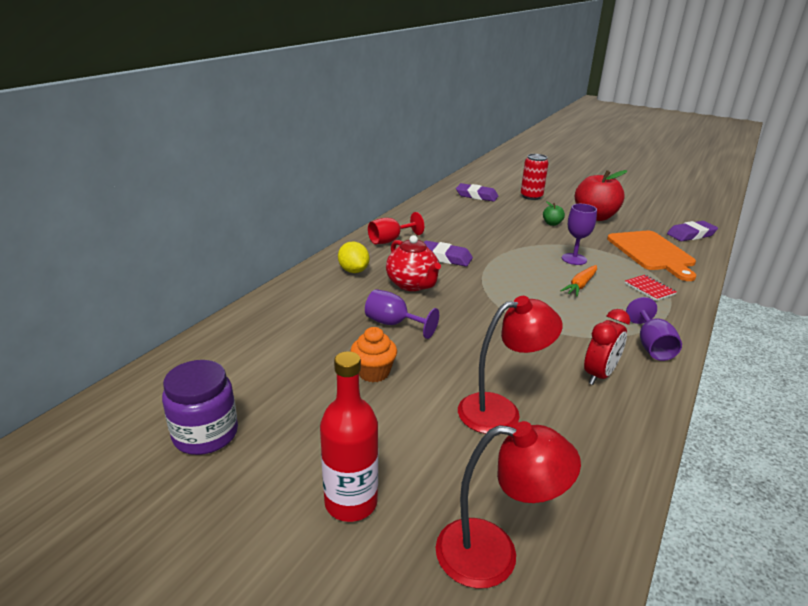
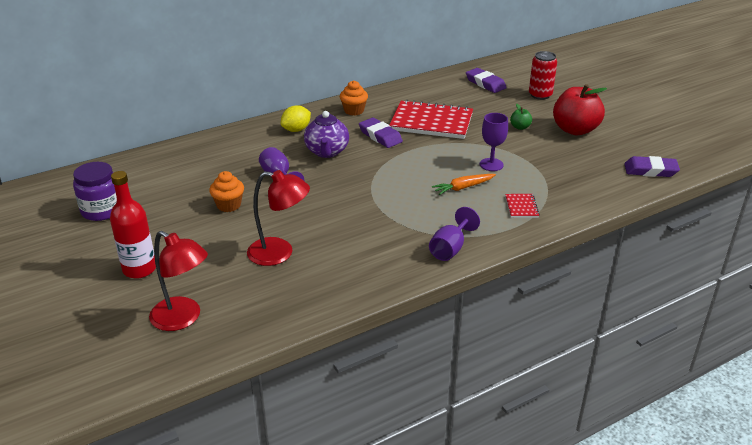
camera: 30 degrees right, 5 degrees up
(353, 271) = (296, 130): yellow lemon -> yellow lemon turned 45 degrees clockwise
(390, 240) = (354, 111): red goblet -> orange cupcake
(412, 284) = (327, 152): red teapot -> purple teapot
(475, 235) = (431, 122): none -> red notebook
(599, 375) = (378, 254): red clock -> none
(652, 253) = (577, 177): orange cutting board -> none

